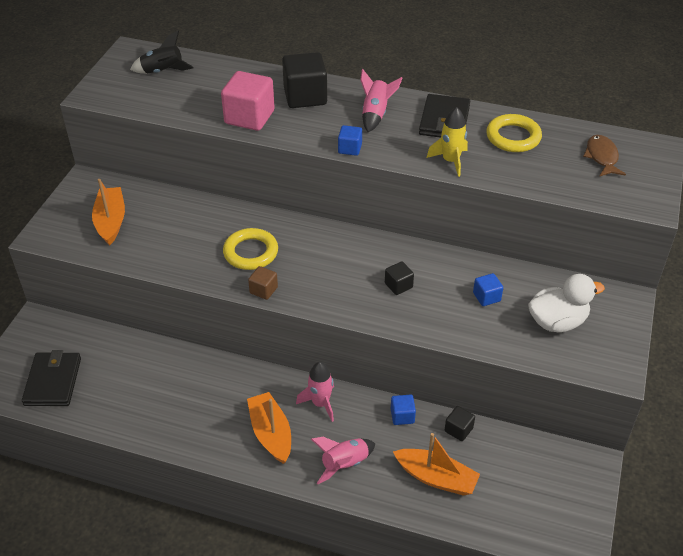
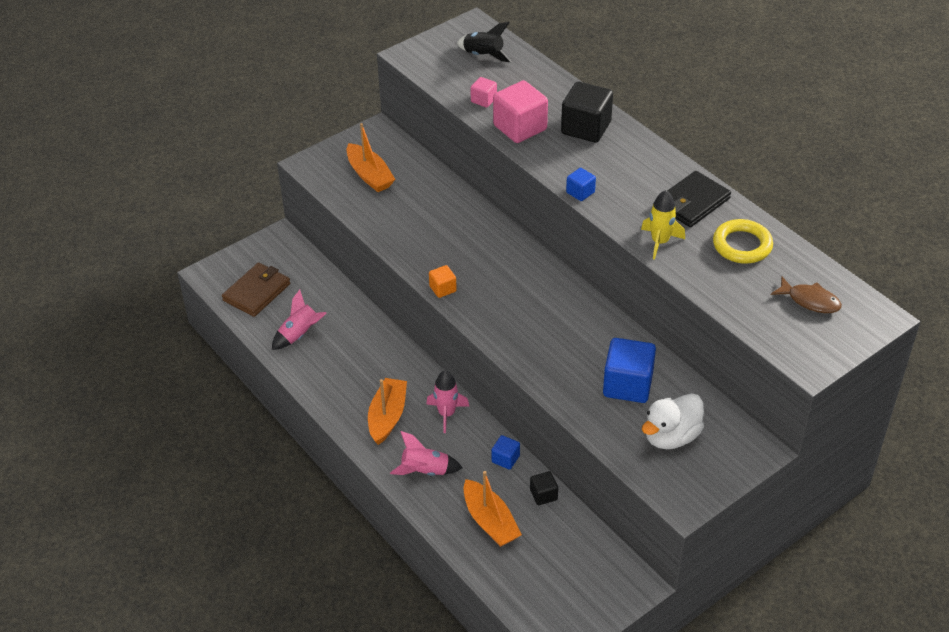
camera: 35 degrees right, 0 degrees up
(53, 381) = (257, 292): black wallet -> brown wallet
(111, 221) = (369, 175): orange boat -> orange boat turned 120 degrees clockwise
(196, 107) = (483, 100): none -> pink cube
(251, 252) = (459, 252): yellow ring -> none
(263, 290) = (443, 289): brown cube -> orange cube
(375, 114) = (634, 170): pink rocket -> pink rocket (300, 334)
(398, 285) = (559, 338): black cube -> none
(486, 297) = (627, 385): blue cube -> blue cube, size x1.97
(557, 322) = (671, 437): white duck -> white duck turned 120 degrees clockwise
(602, 157) = (810, 301): brown fish -> brown fish turned 90 degrees clockwise

